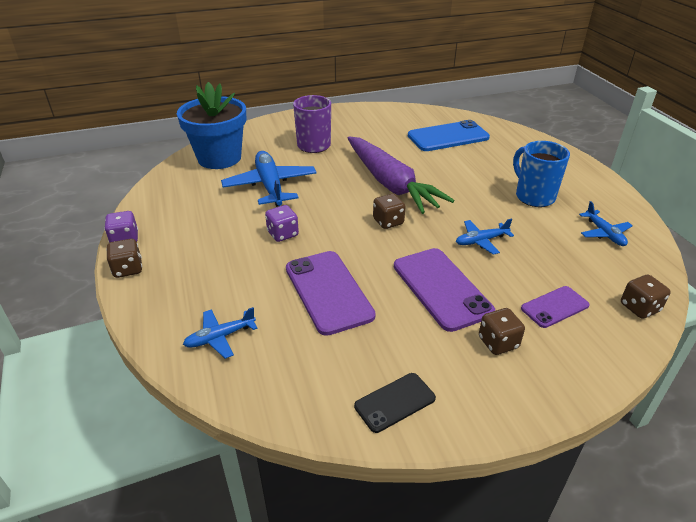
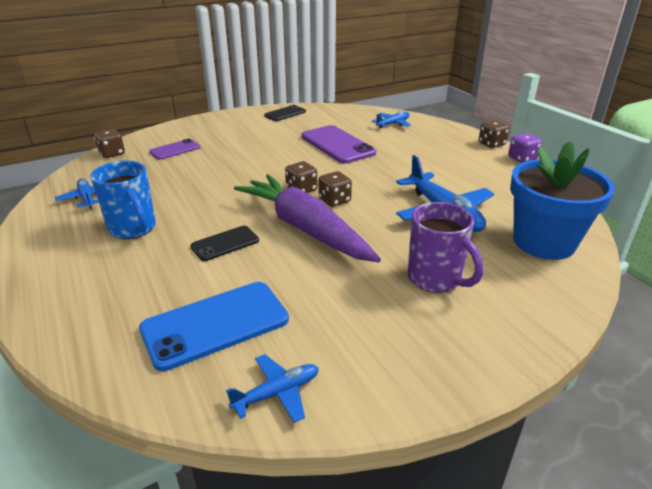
camera: 170 degrees right, 5 degrees down
(283, 234) = (395, 173): purple dice -> none
(441, 288) = (255, 152): purple phone -> none
(453, 178) = (225, 243): none -> black phone
(481, 241) = (214, 182): blue plane -> blue plane (277, 393)
(498, 343) = (222, 133): brown dice -> brown dice (334, 200)

